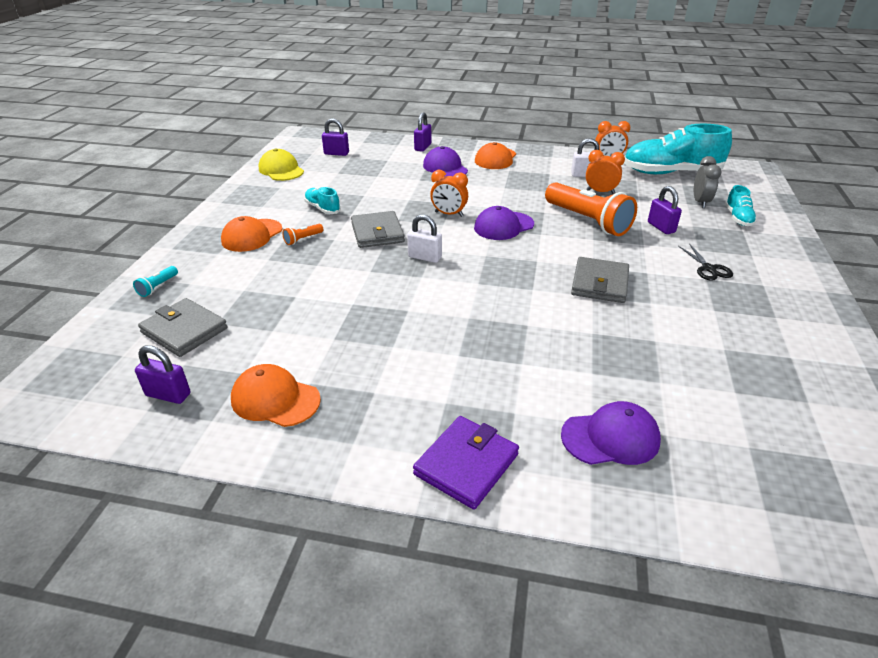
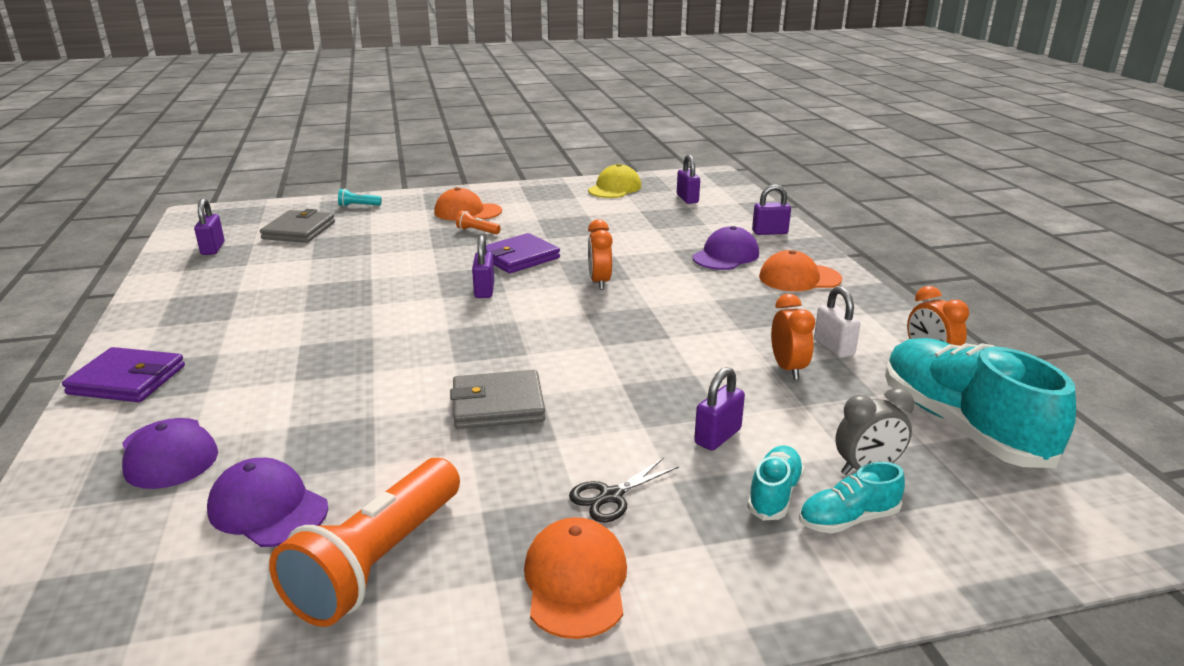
camera: 65 degrees right, 10 degrees down
(275, 399) = (212, 284): orange cap -> orange cap (576, 581)
(322, 208) = (548, 224): turquoise shoe -> turquoise shoe (774, 494)
(377, 233) = (519, 257): grey wallet -> purple wallet
(424, 257) = (484, 290): white padlock -> purple padlock
(503, 226) = (600, 318): purple cap -> purple cap (268, 508)
(588, 221) = (675, 372): orange flashlight -> orange flashlight (378, 562)

